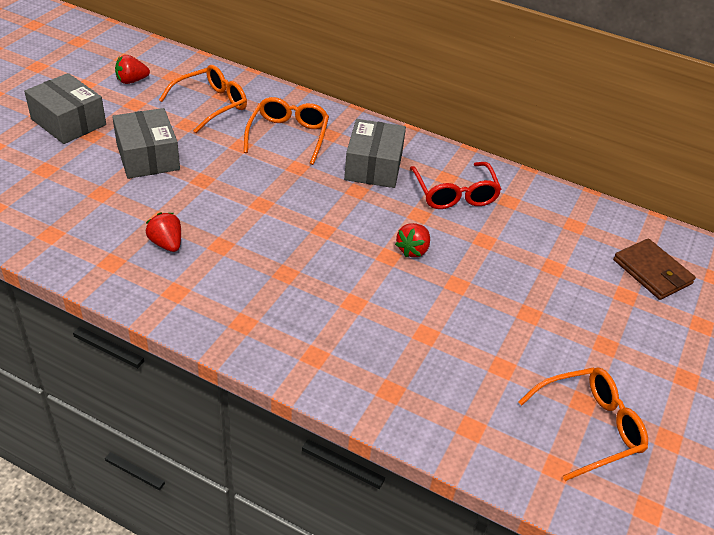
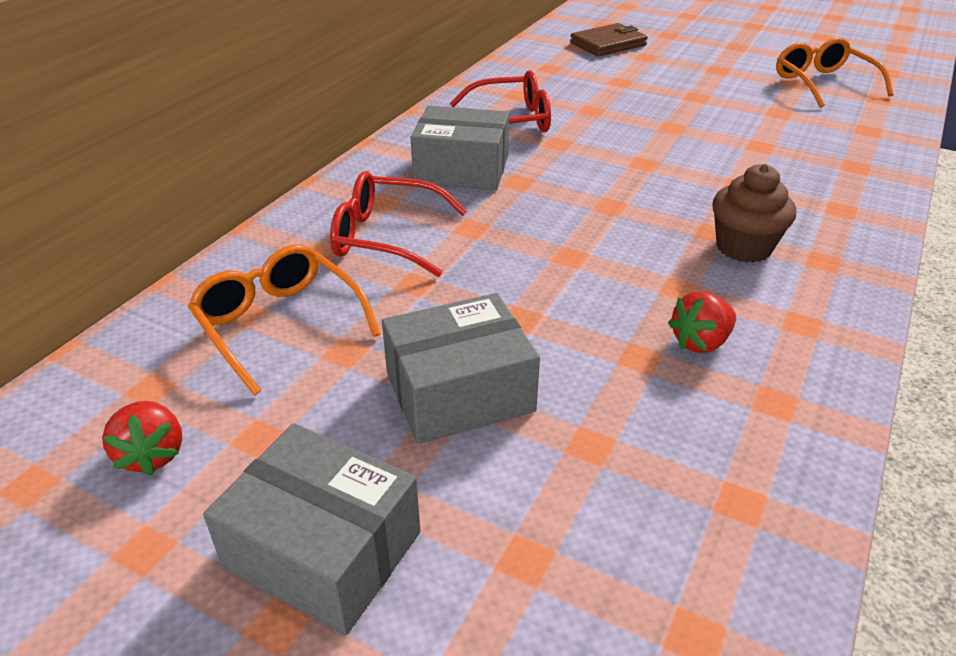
camera: 85 degrees left, 5 degrees down
(68, 122) = (323, 550): grey box -> grey box turned 75 degrees clockwise
(263, 285) = (743, 247): none -> brown cupcake
(288, 136) = (386, 237): orange glasses -> red glasses
(413, 250) = (626, 148): red strawberry -> none

